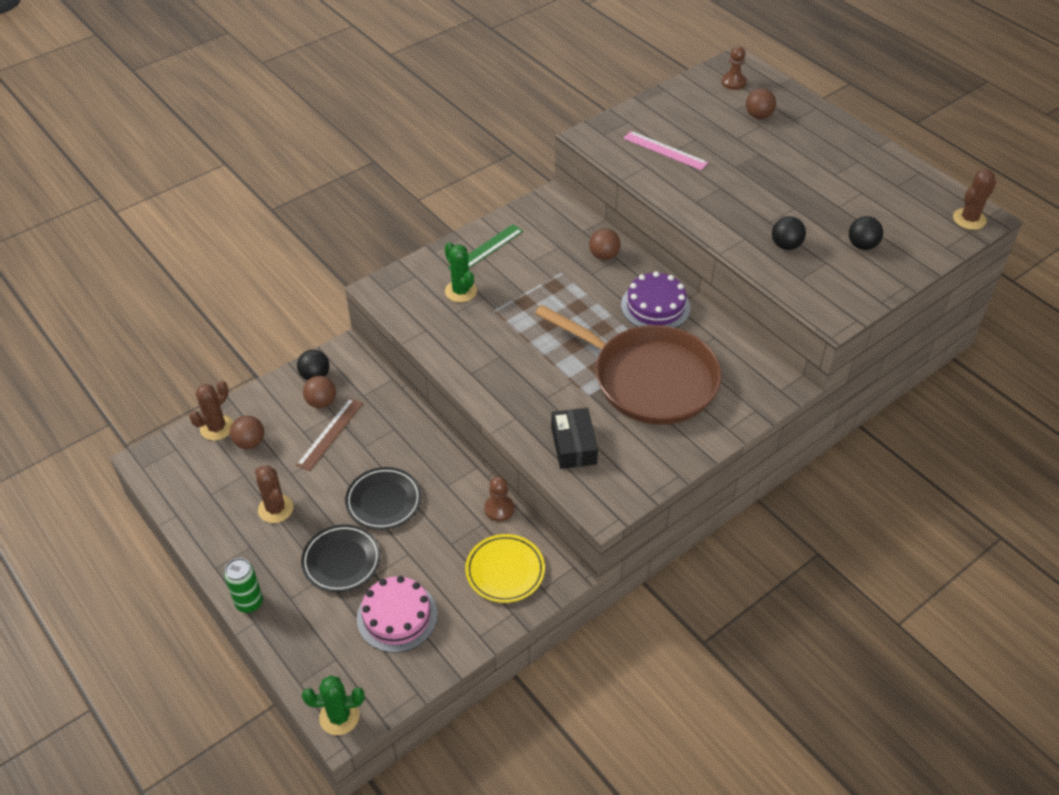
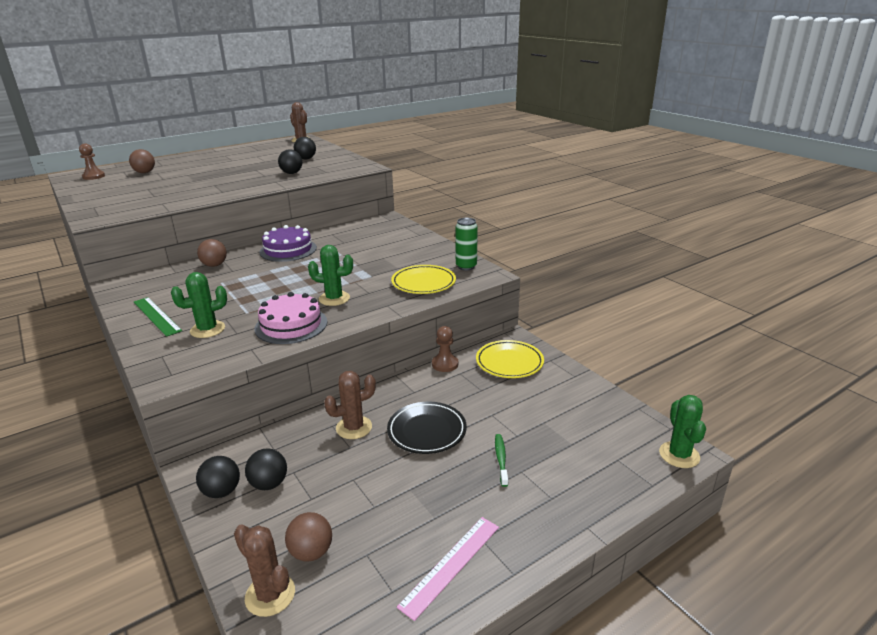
camera: 85 degrees left, 20 degrees down
(249, 603) = (562, 534): green can -> green can (466, 266)
(275, 509) = (426, 518): brown cactus -> brown cactus (354, 427)
(321, 402) = (269, 484): brown ball -> black ball
(330, 433) = (322, 474): brown ruler -> none
(341, 561) = (501, 459): black plate -> green toothbrush
(397, 616) = (562, 421): pink cake -> pink cake (291, 325)
(528, 371) = (334, 299): none -> green cactus
(573, 445) = (423, 283): black box -> yellow plate
(649, 379) = (364, 255): brown pan -> none
(665, 150) = (149, 197): pink ruler -> pink ruler (451, 565)

